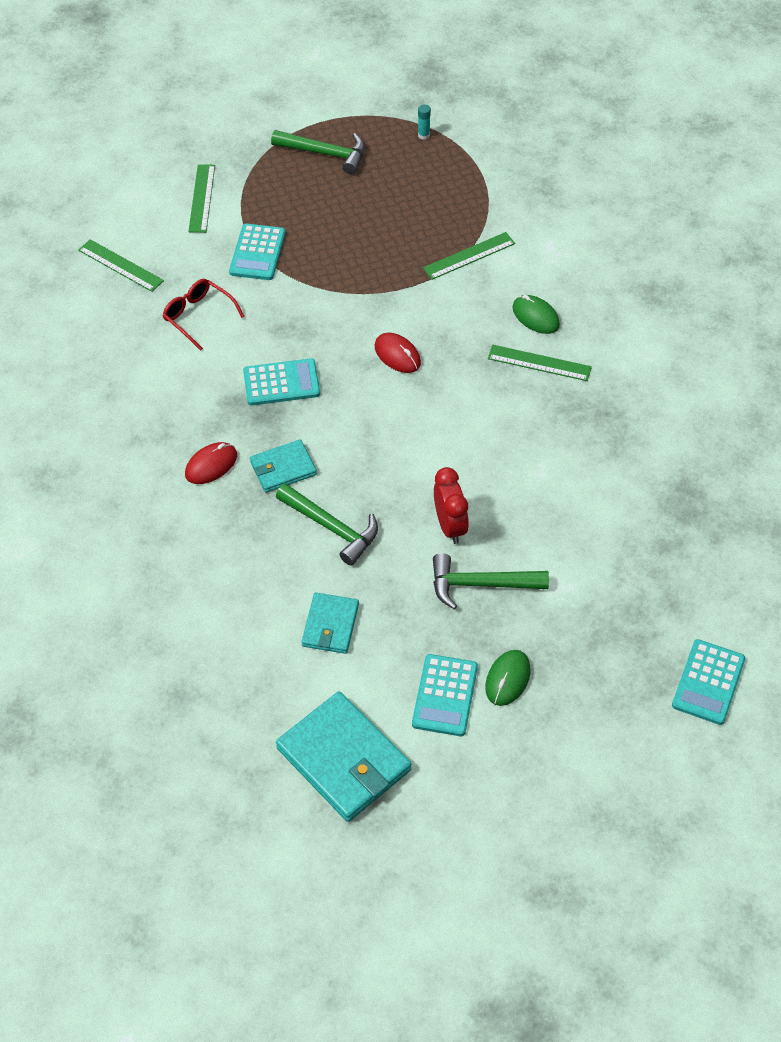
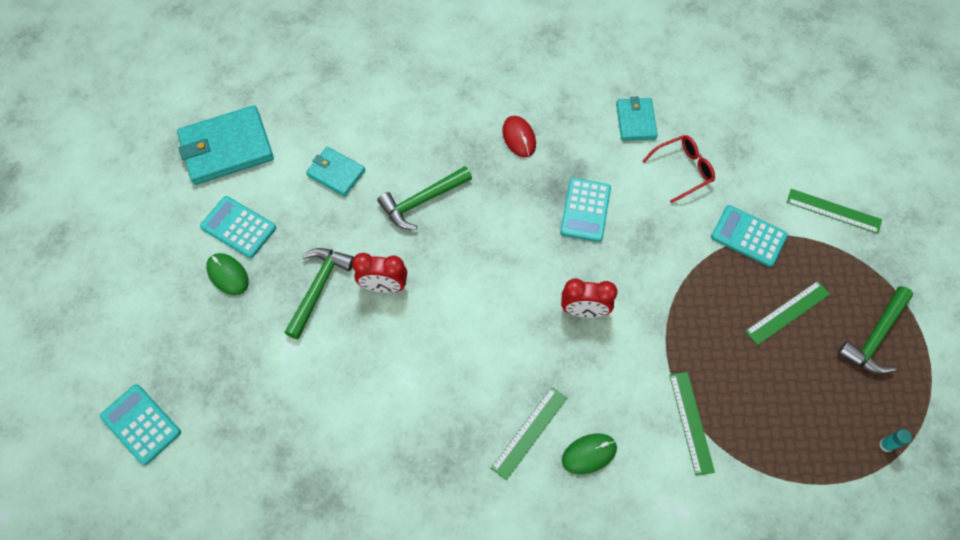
camera: 110 degrees right, 10 degrees up
(120, 265) = (762, 129): green ruler -> green ruler (787, 312)
(283, 468) = (495, 185): turquoise wallet -> turquoise wallet (635, 121)
(397, 355) = (584, 311): red mouse -> red clock

